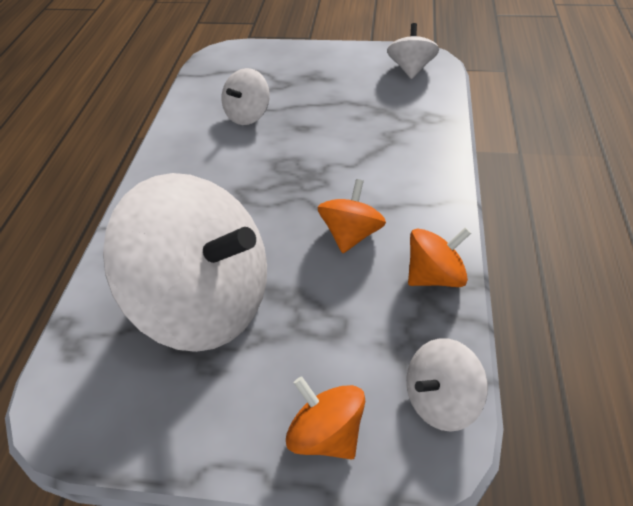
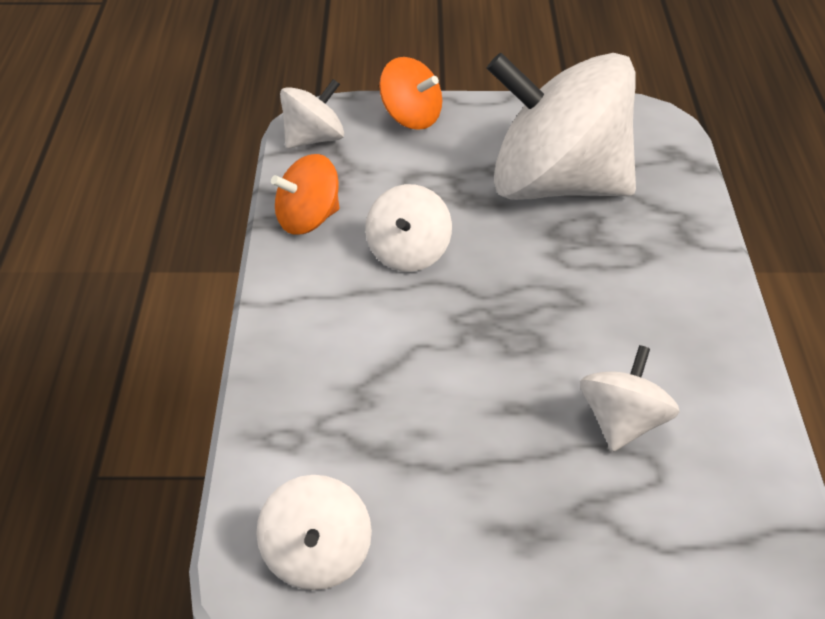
camera: 170 degrees right, 10 degrees down
(351, 234) = (408, 256): orange spinning top -> white spinning top

